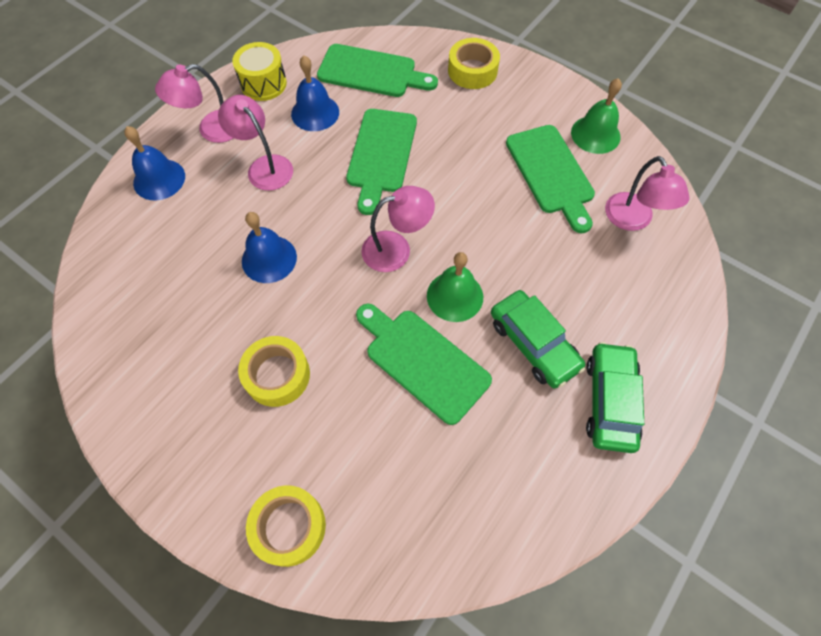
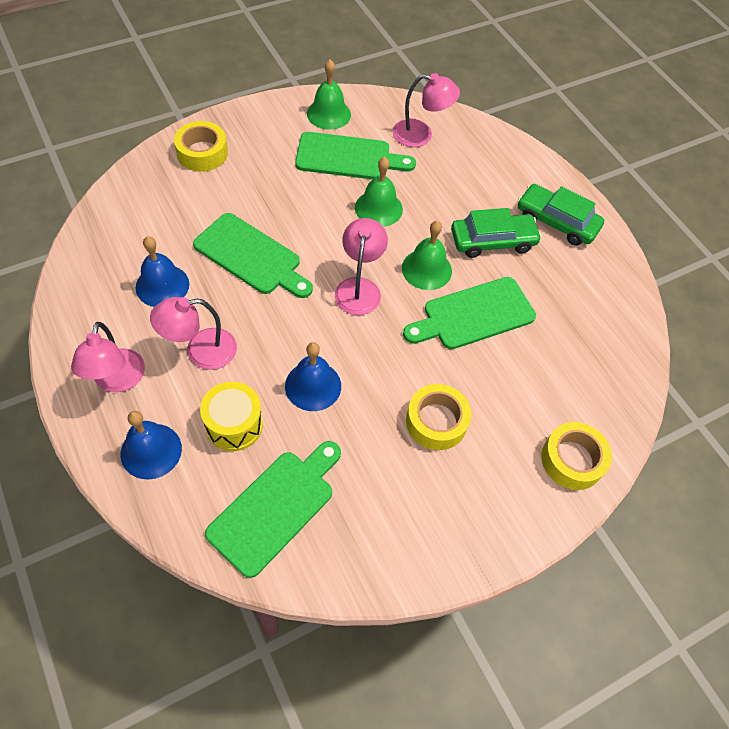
camera: 70 degrees left, 5 degrees down
(263, 83) = (88, 313): yellow drum -> yellow drum (234, 424)
(371, 72) = (145, 222): green cutting board -> green cutting board (275, 507)
(504, 224) = (378, 208): none -> green bell

